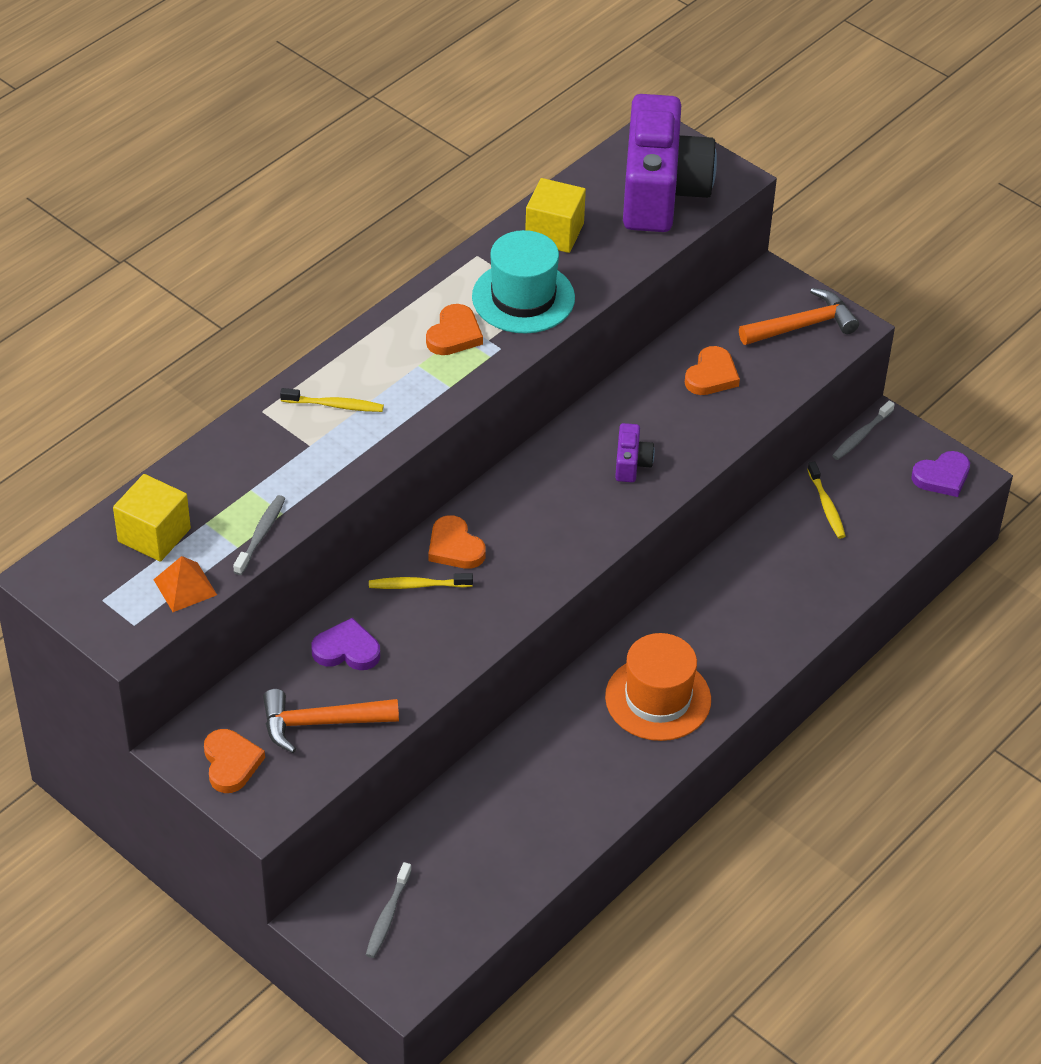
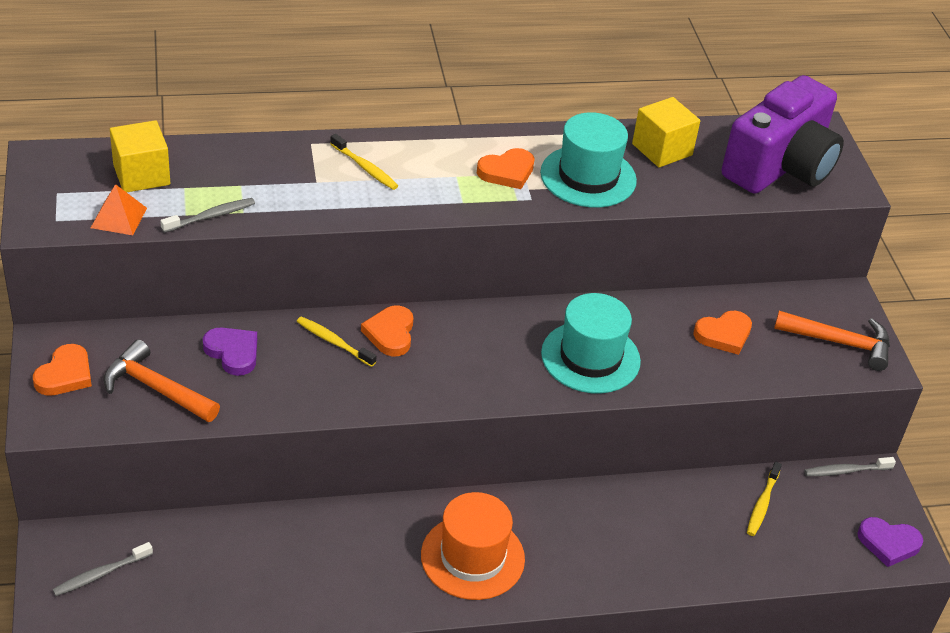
camera: 35 degrees right, 5 degrees down
(631, 463) = (590, 357): purple camera -> turquoise hat

